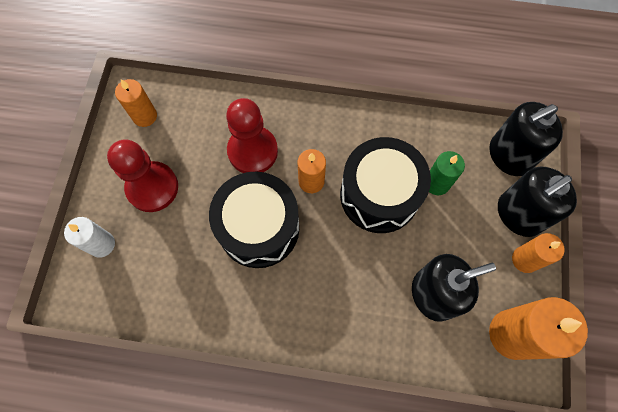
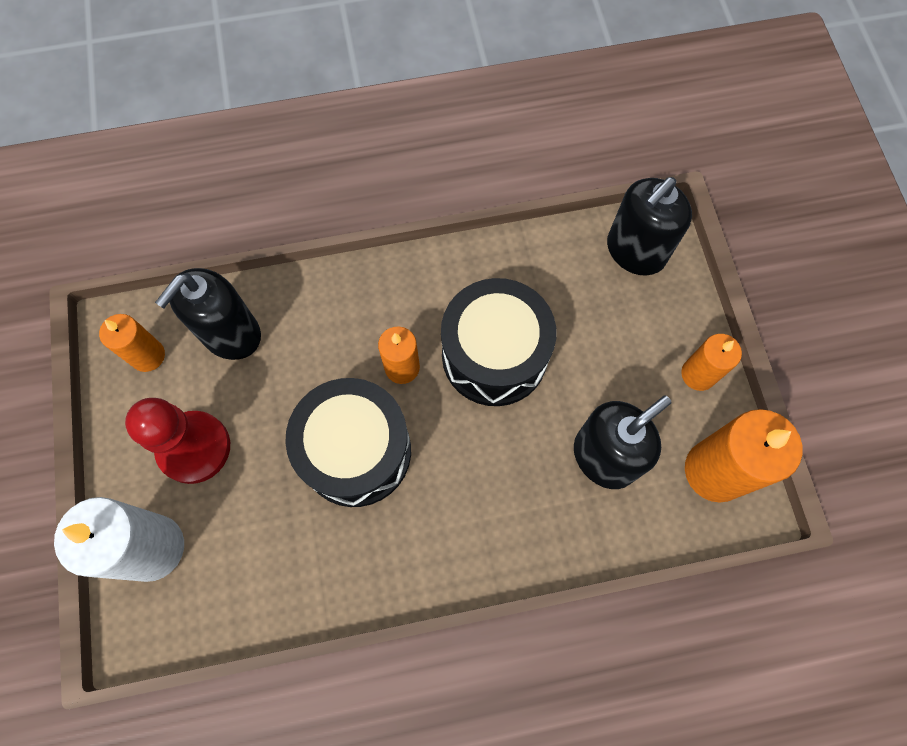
camera: 20 degrees left, 0 degrees up
(102, 244) = (153, 548): white candle -> white candle, size x1.71
(252, 151) = (311, 354): red pawn -> none
(437, 183) = (560, 316): green candle -> none
(518, 214) = (671, 321): black soap dispenser -> black soap dispenser (231, 334)

